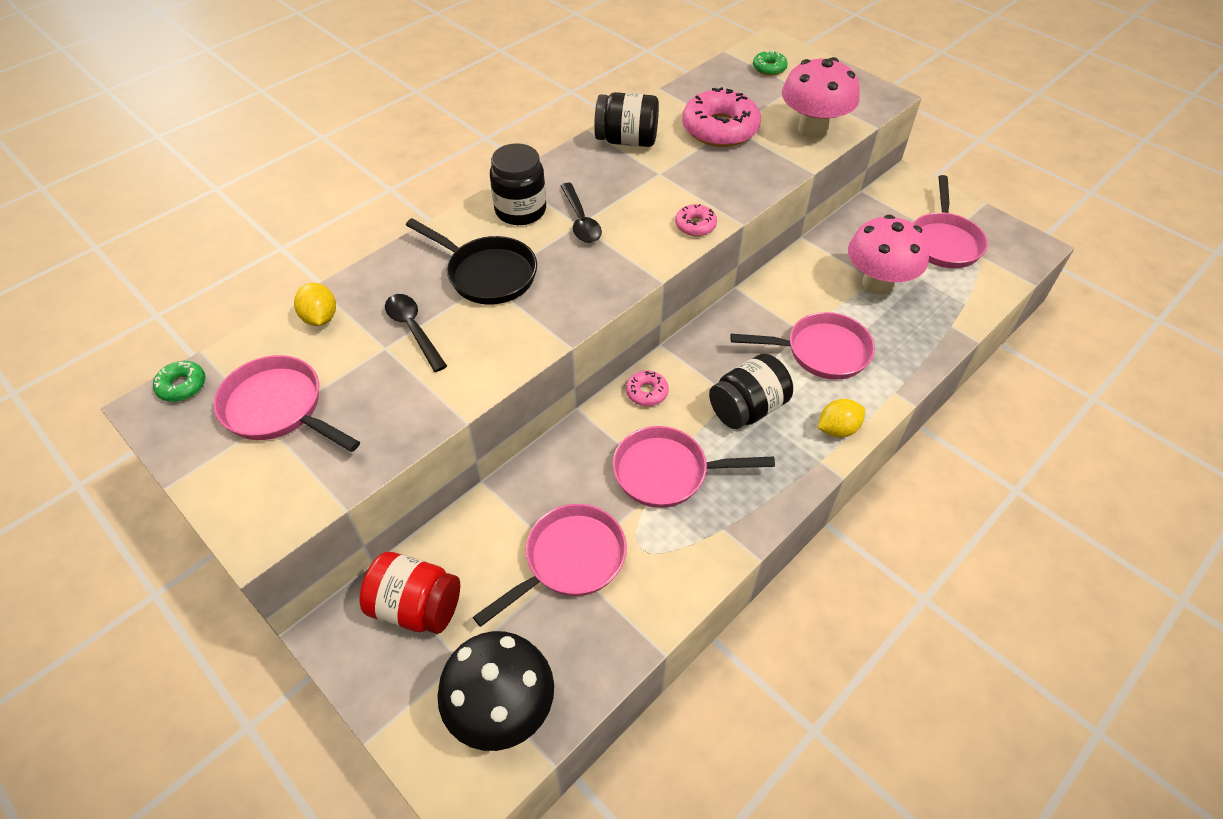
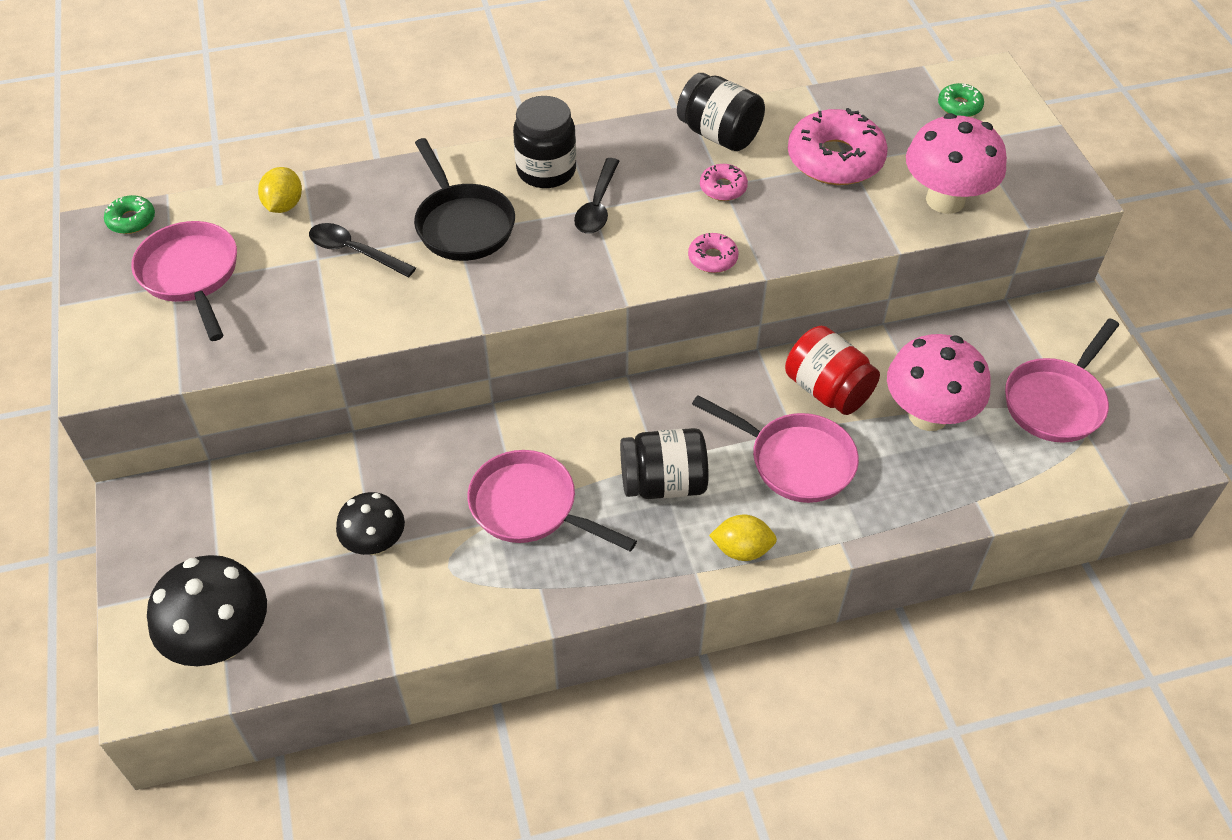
camera: 30 degrees right, 0 degrees up
(413, 330) = (355, 252): black spoon -> black spoon turned 60 degrees counterclockwise
(416, 607) = (216, 516): red jar -> red jar (827, 390)
(570, 560) = (375, 543): pink pan -> black mushroom
(646, 392) = (573, 418): pink donut -> pink donut (723, 188)

